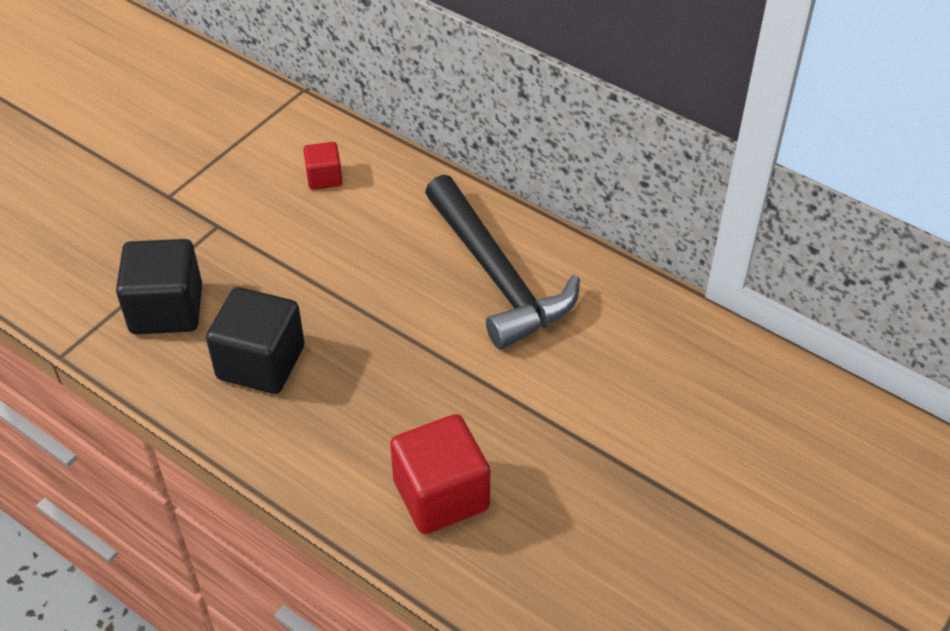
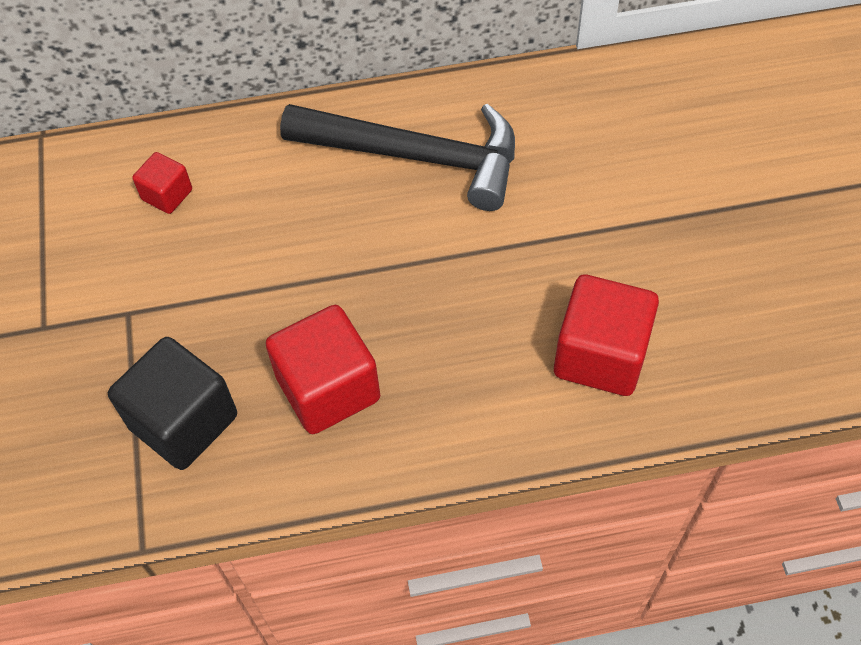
camera: 45 degrees left, 10 degrees up
(261, 363) = (328, 389): black cube -> red cube

